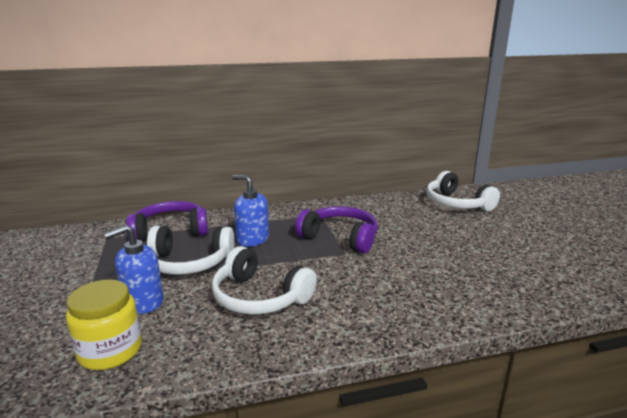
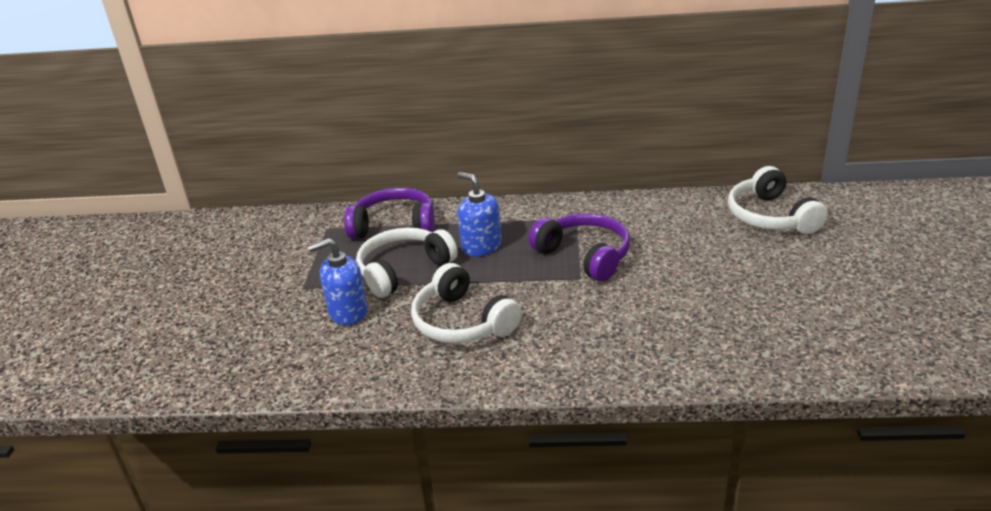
camera: 20 degrees right, 10 degrees up
(110, 351) = (310, 359): yellow jar -> none
(189, 262) = (403, 270): white headphones -> white headphones turned 120 degrees clockwise

